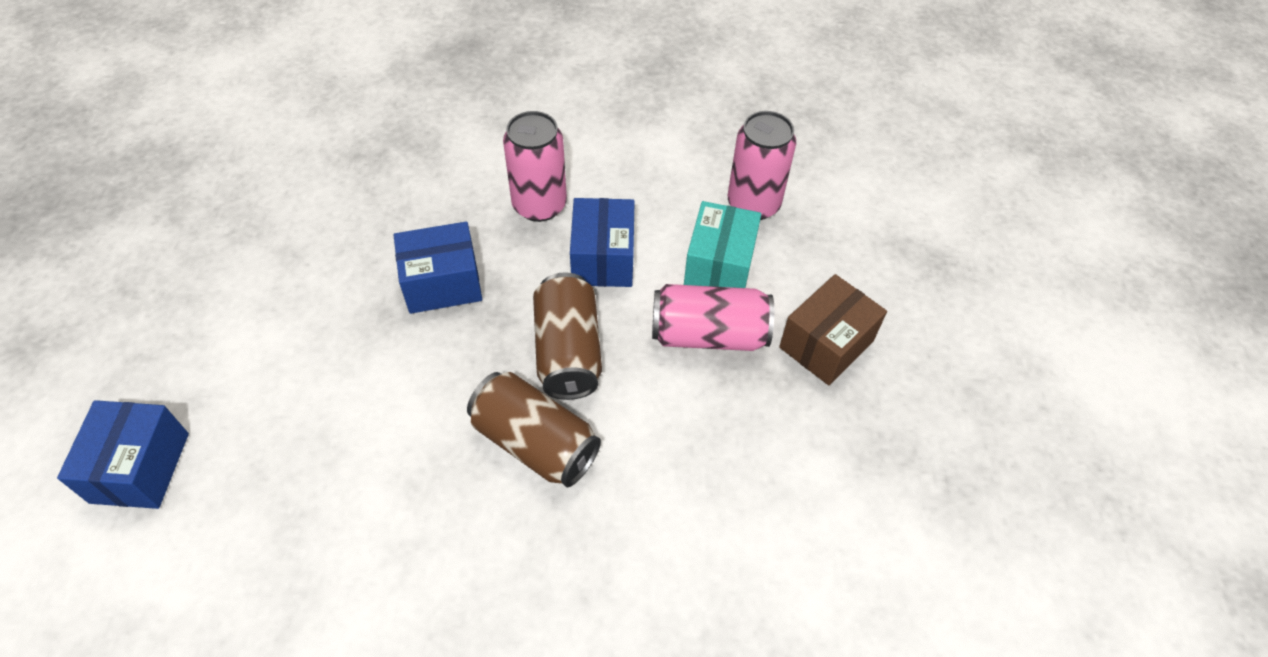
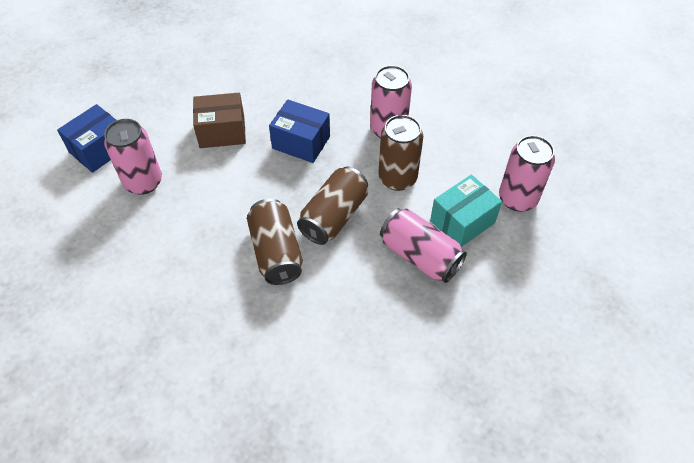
camera: 40 degrees right, 0 degrees up
(258, 471) = (143, 182): none -> pink can
(603, 258) = (397, 178): blue box -> brown can
(826, 344) = (487, 306): brown box -> brown box (222, 132)

